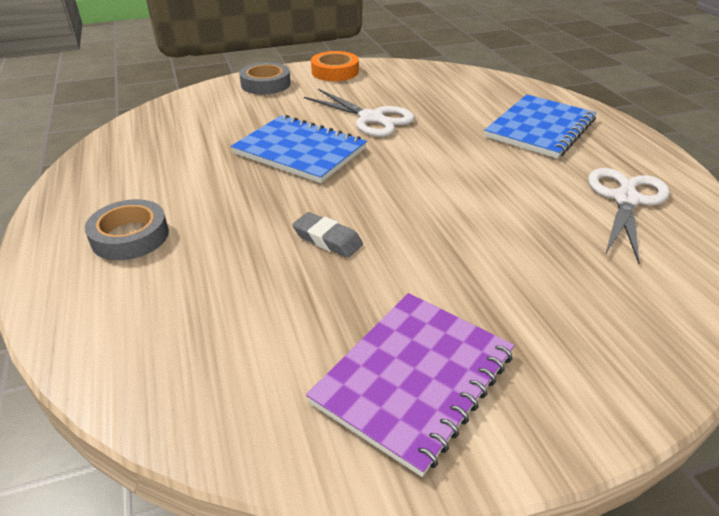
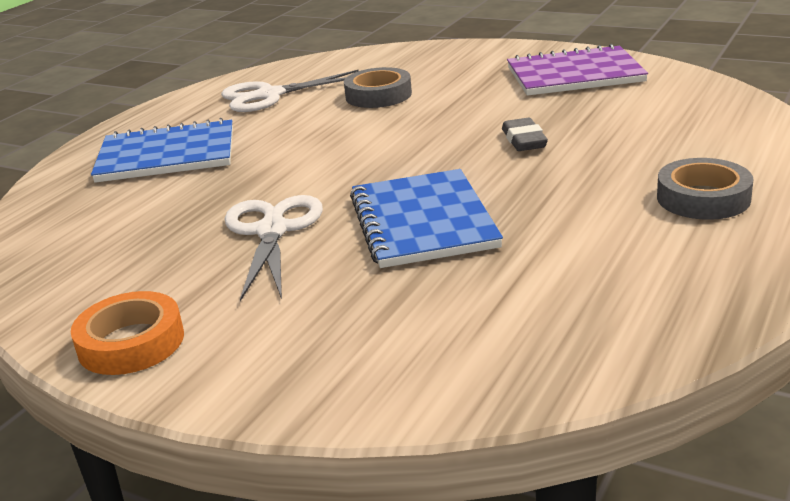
camera: 130 degrees left, 10 degrees down
(265, 84) = (272, 368): grey tape -> grey tape (378, 95)

